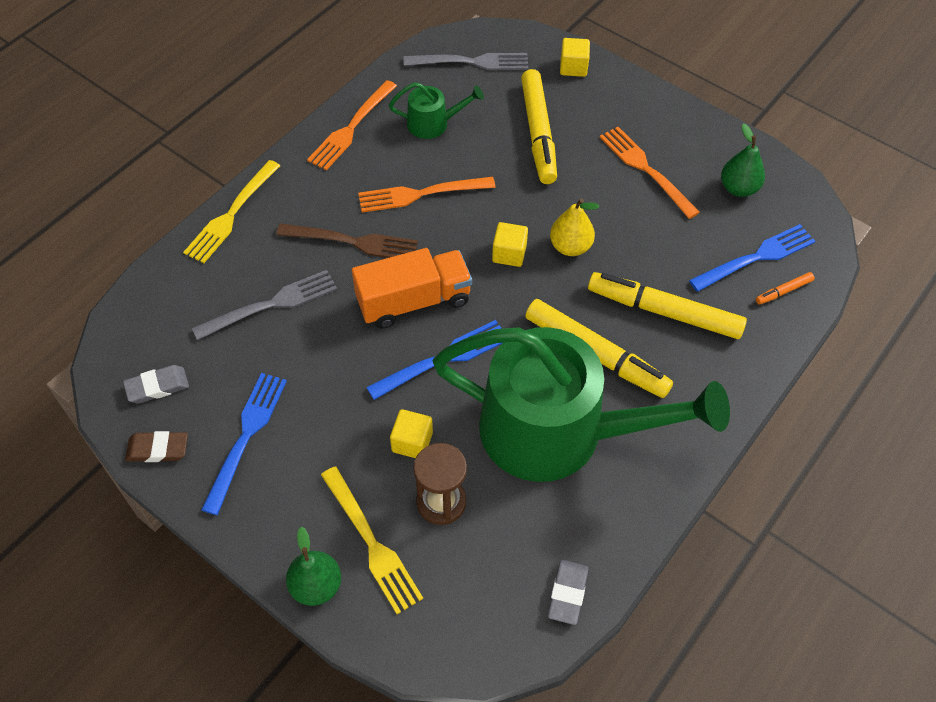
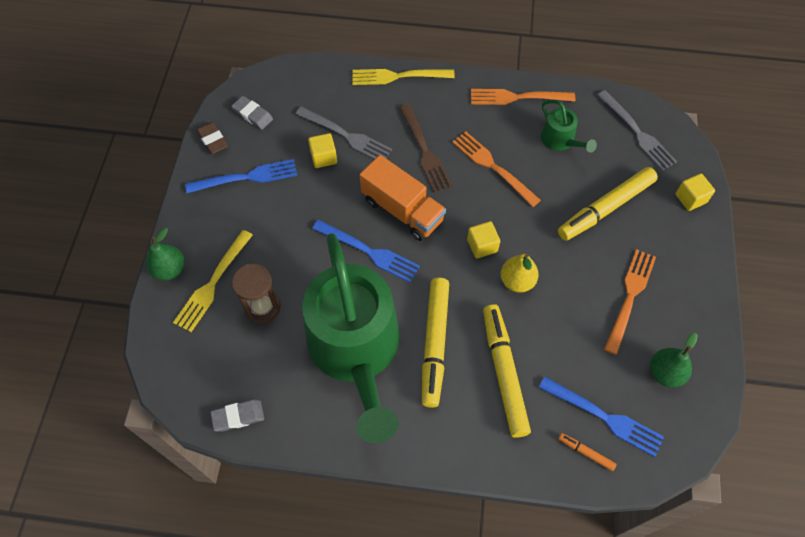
camera: 60 degrees right, 5 degrees up
(412, 442) = (295, 267): yellow cube -> yellow cube (323, 157)

